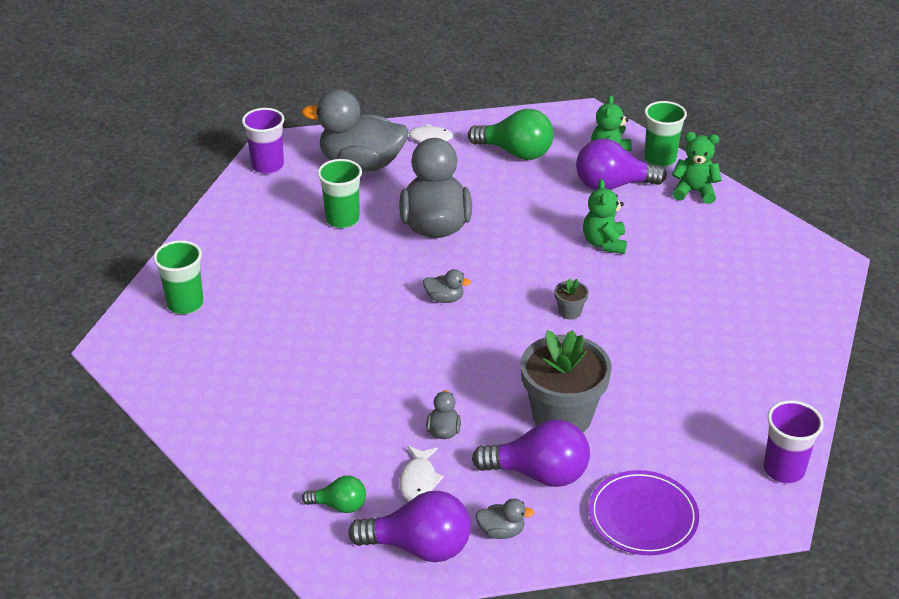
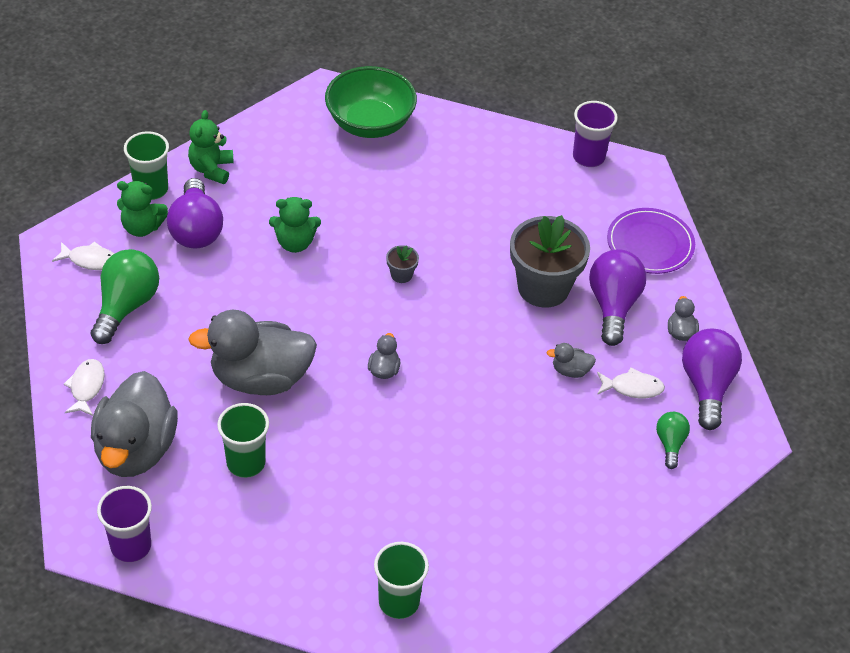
camera: 95 degrees left, 10 degrees up
(567, 132) = (90, 260): none -> white fish
(790, 292) = (370, 123): none -> green bowl

